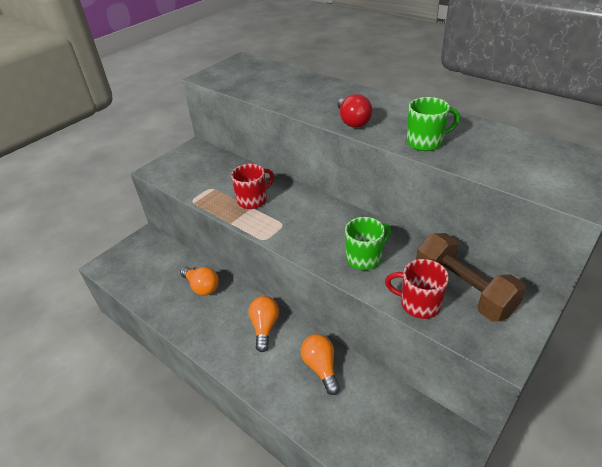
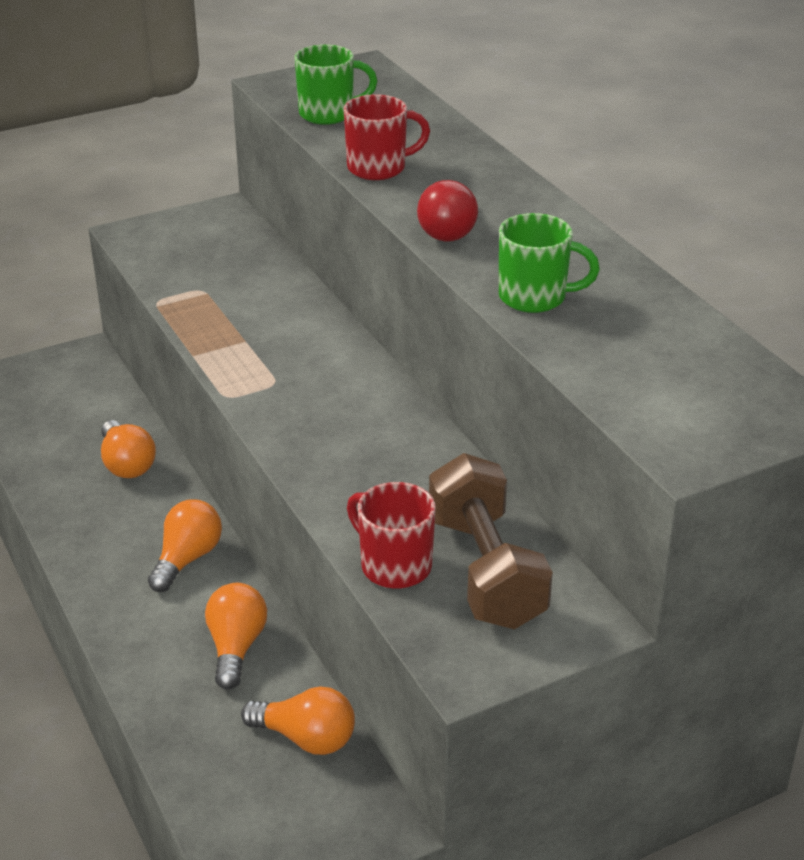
camera: 20 degrees right, 5 degrees down
(253, 200) = (257, 330): red mug -> red mug (378, 168)
(365, 258) = (366, 474): green mug -> green mug (328, 114)
(390, 405) = (306, 738): none -> orange light bulb

